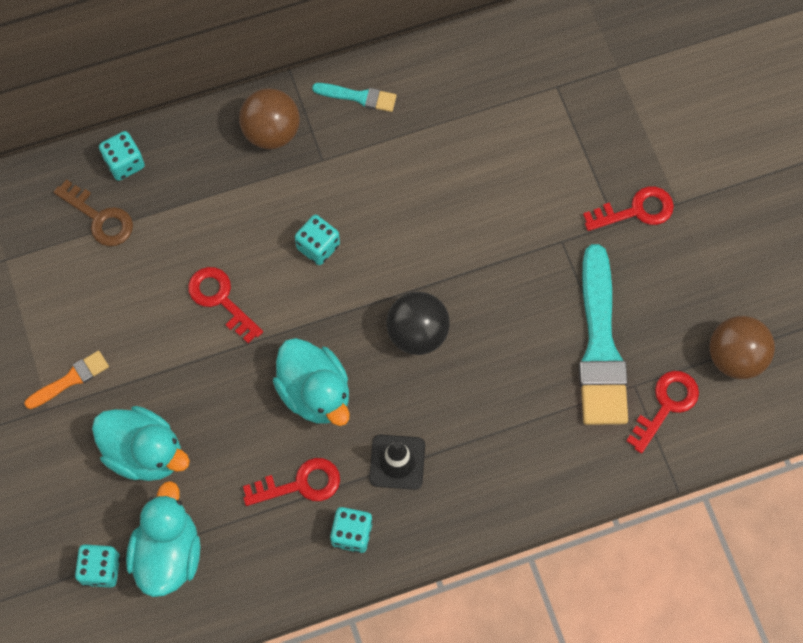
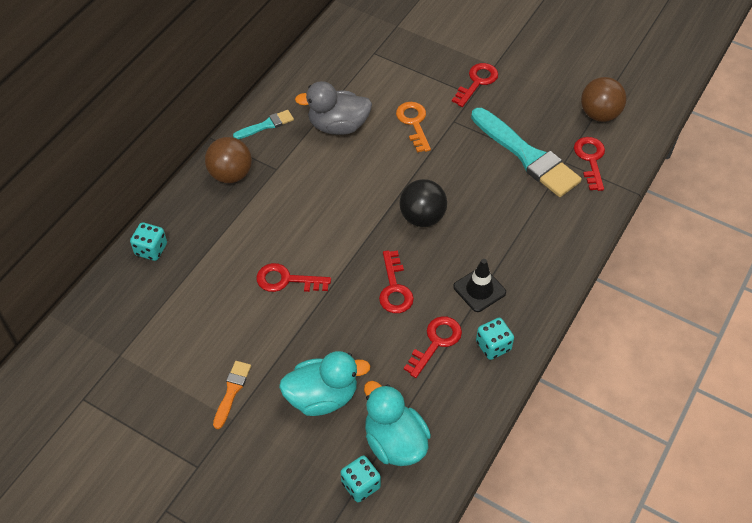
camera: 40 degrees left, 15 degrees down
(100, 218) = (163, 289): brown key -> none
(315, 392) = (394, 288): turquoise duck -> red key
(318, 246) = (318, 213): turquoise dice -> none
(432, 154) = (338, 126): none -> grey duck
(516, 211) = (414, 123): none -> orange key

